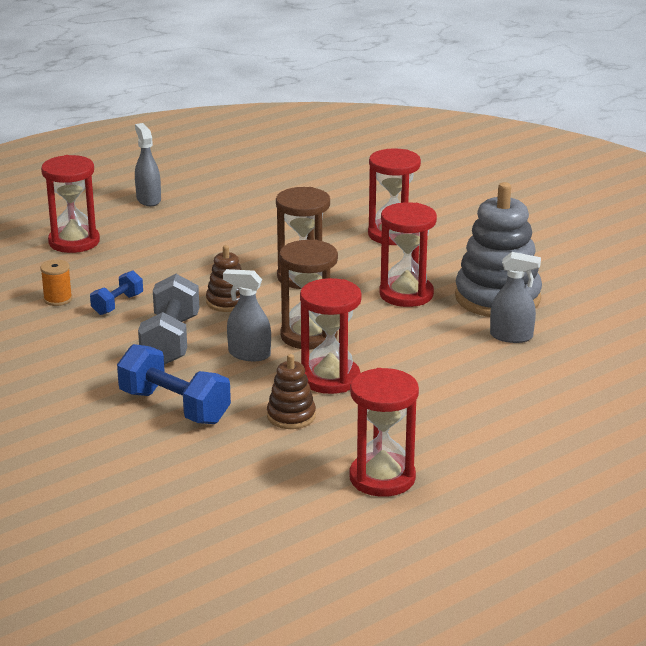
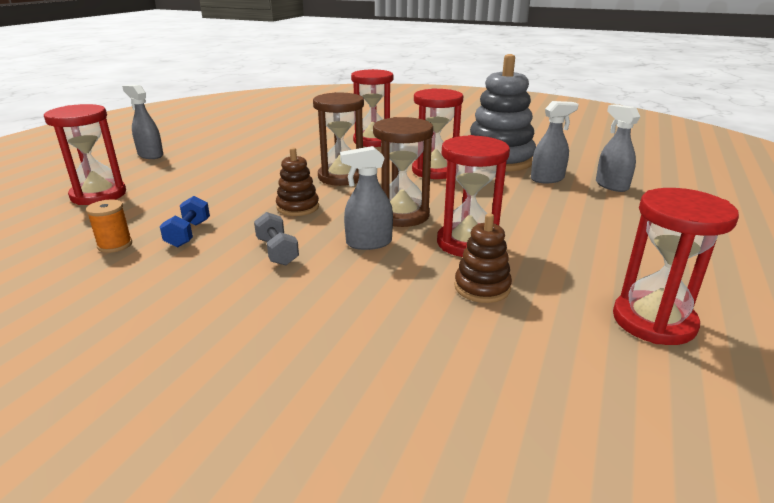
camera: 30 degrees left, 0 degrees up
(170, 341) = (277, 251): grey dumbbell -> grey dumbbell, size x0.56
(174, 407) = (353, 317): blue dumbbell -> none
(568, 363) = (611, 185): none -> grey spray bottle

